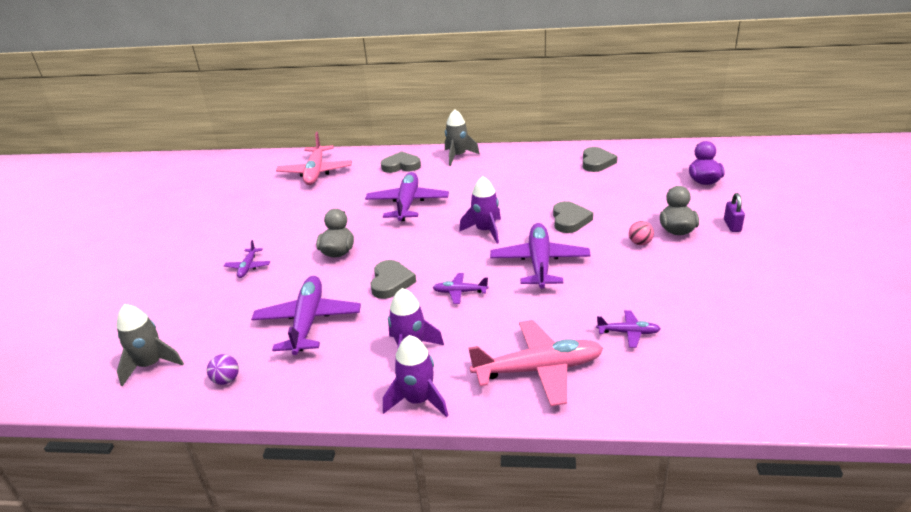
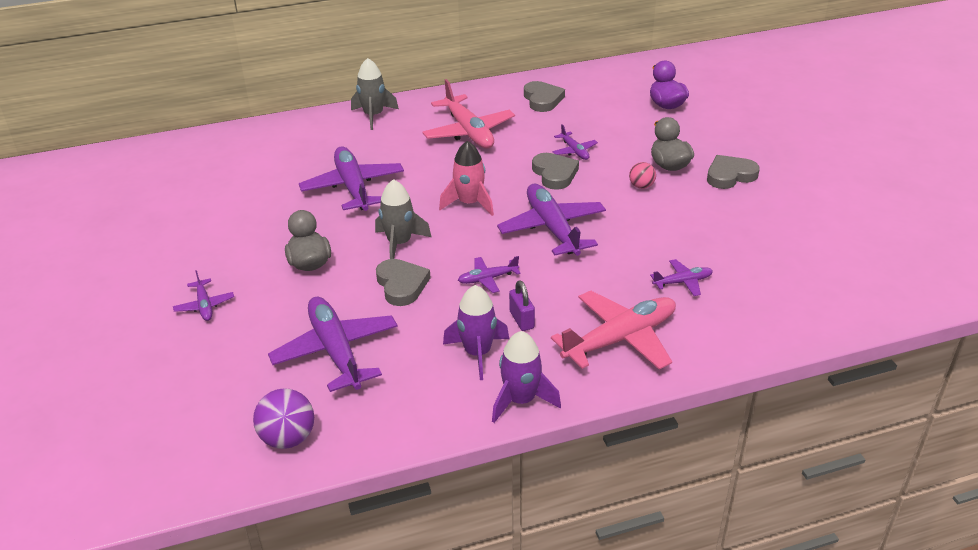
camera: 25 degrees left, 5 degrees up
(151, 365) = (175, 448): grey rocket -> grey rocket (399, 243)
(226, 380) = (288, 438): purple ball -> purple ball, size x1.64
(316, 172) = (197, 166): pink plane -> pink plane (468, 131)
(401, 166) = (309, 139): grey heart -> grey heart (730, 175)
(485, 231) = (469, 203): purple rocket -> pink rocket
(598, 205) = (574, 151): none -> purple plane
(732, 225) = (719, 150): purple padlock -> purple padlock (521, 320)

